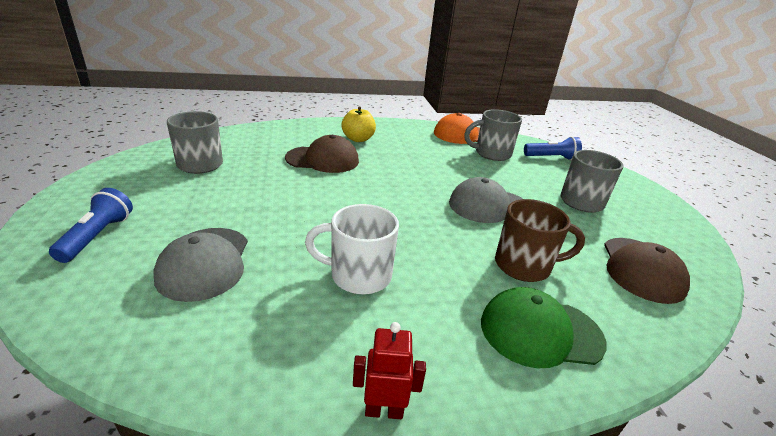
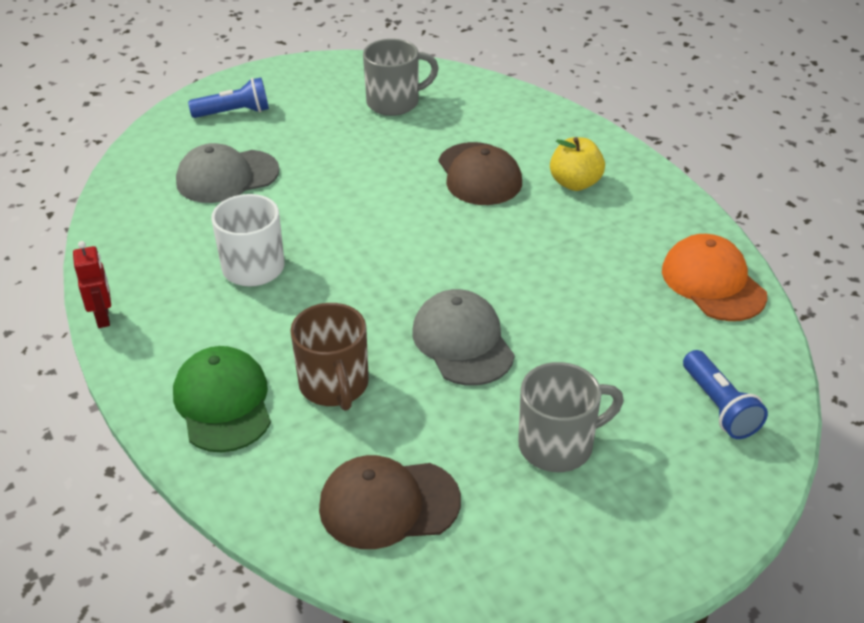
camera: 75 degrees right, 10 degrees up
(491, 154) = (659, 327): grey mug -> none

